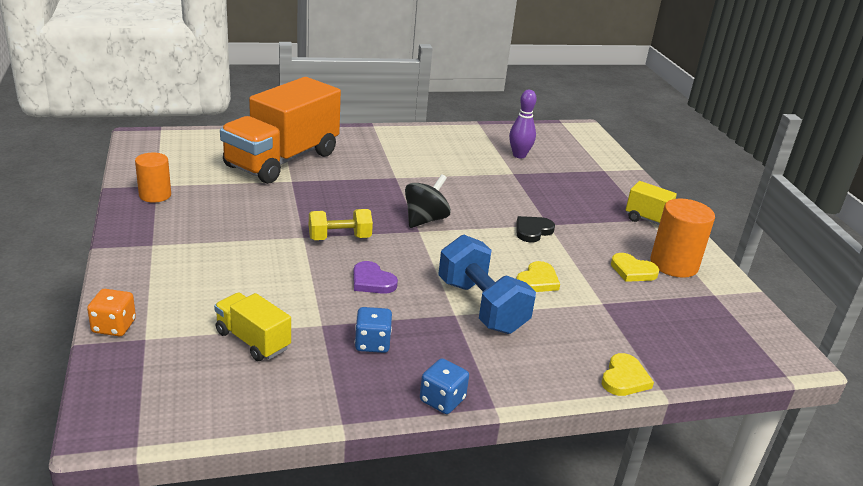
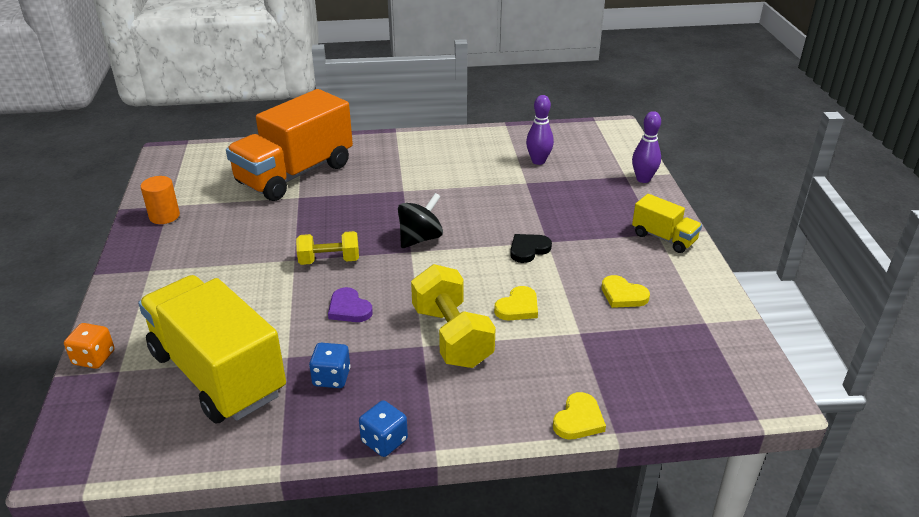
camera: 10 degrees right, 5 degrees up
(253, 340) = (218, 373): yellow truck -> yellow truck, size x2.12
(481, 306) = (452, 336): blue dumbbell -> yellow dumbbell
(621, 173) = (643, 179): none -> purple bowling pin
(674, 264) = (670, 287): orange cylinder -> none

